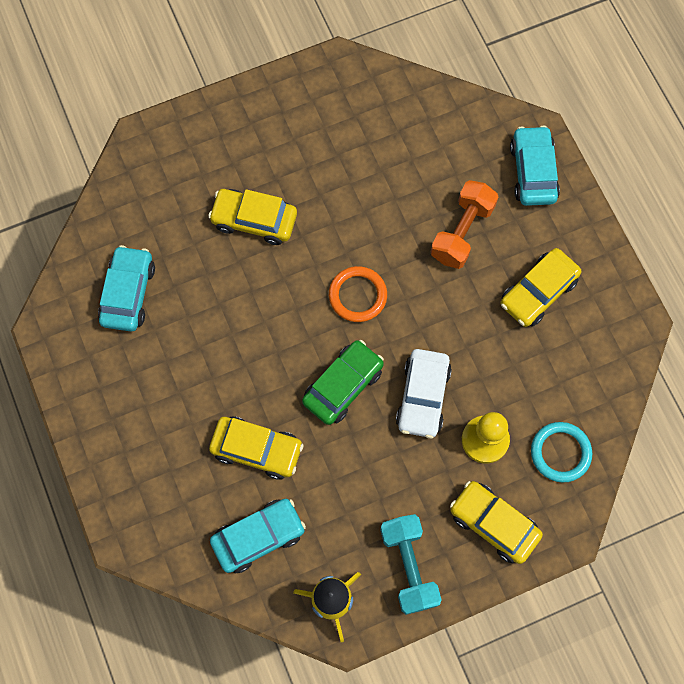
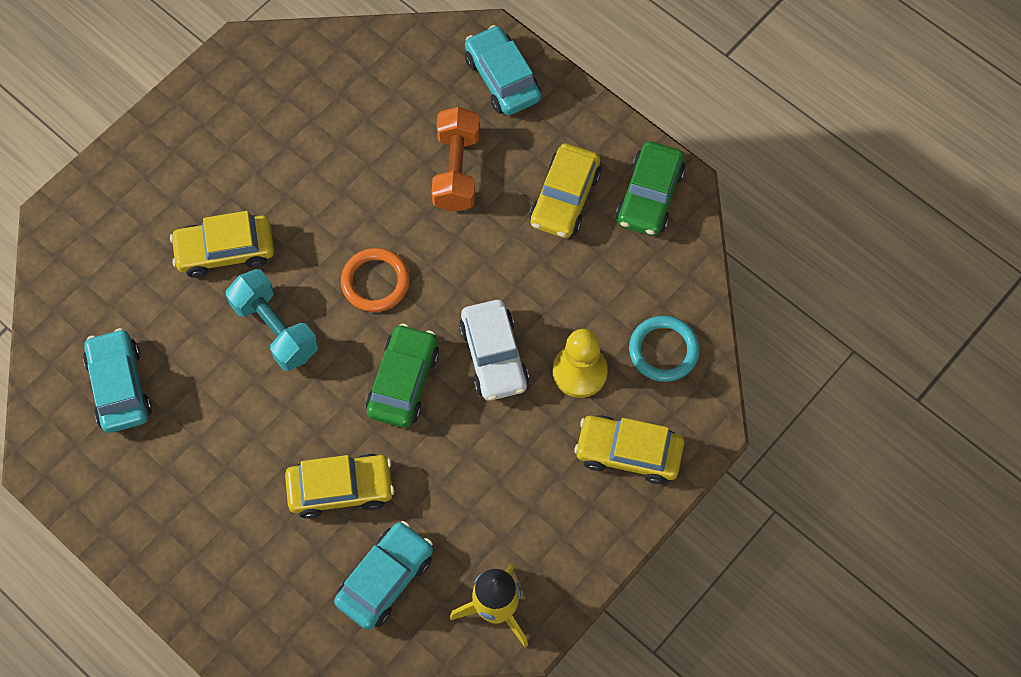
camera: 25 degrees left, 5 degrees down
(409, 566) = (560, 536): turquoise dumbbell -> turquoise dumbbell (275, 329)
(608, 320) = (649, 196): none -> green car

